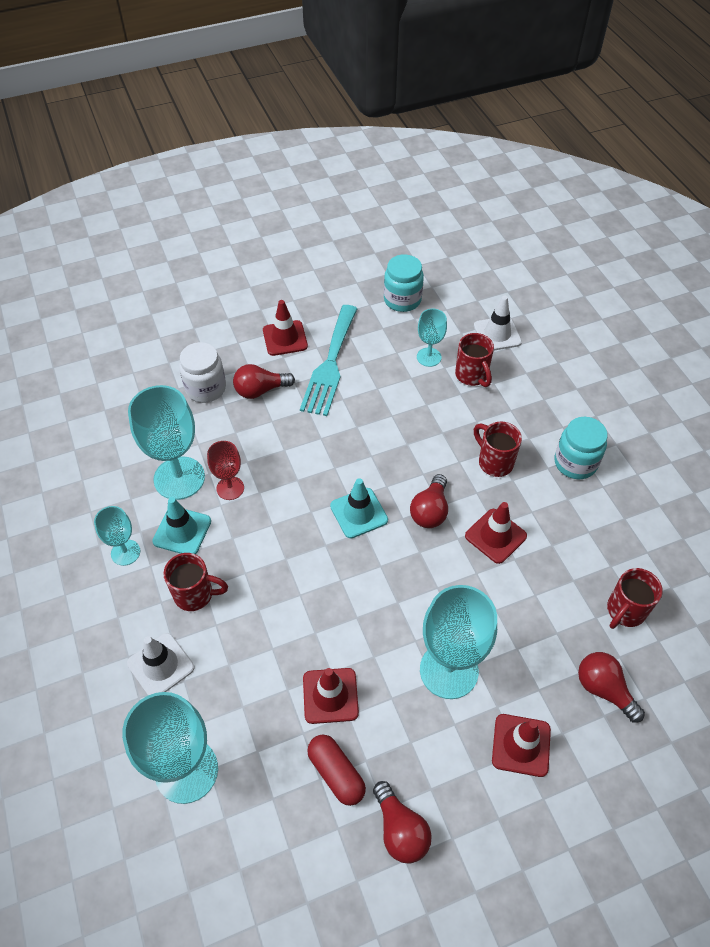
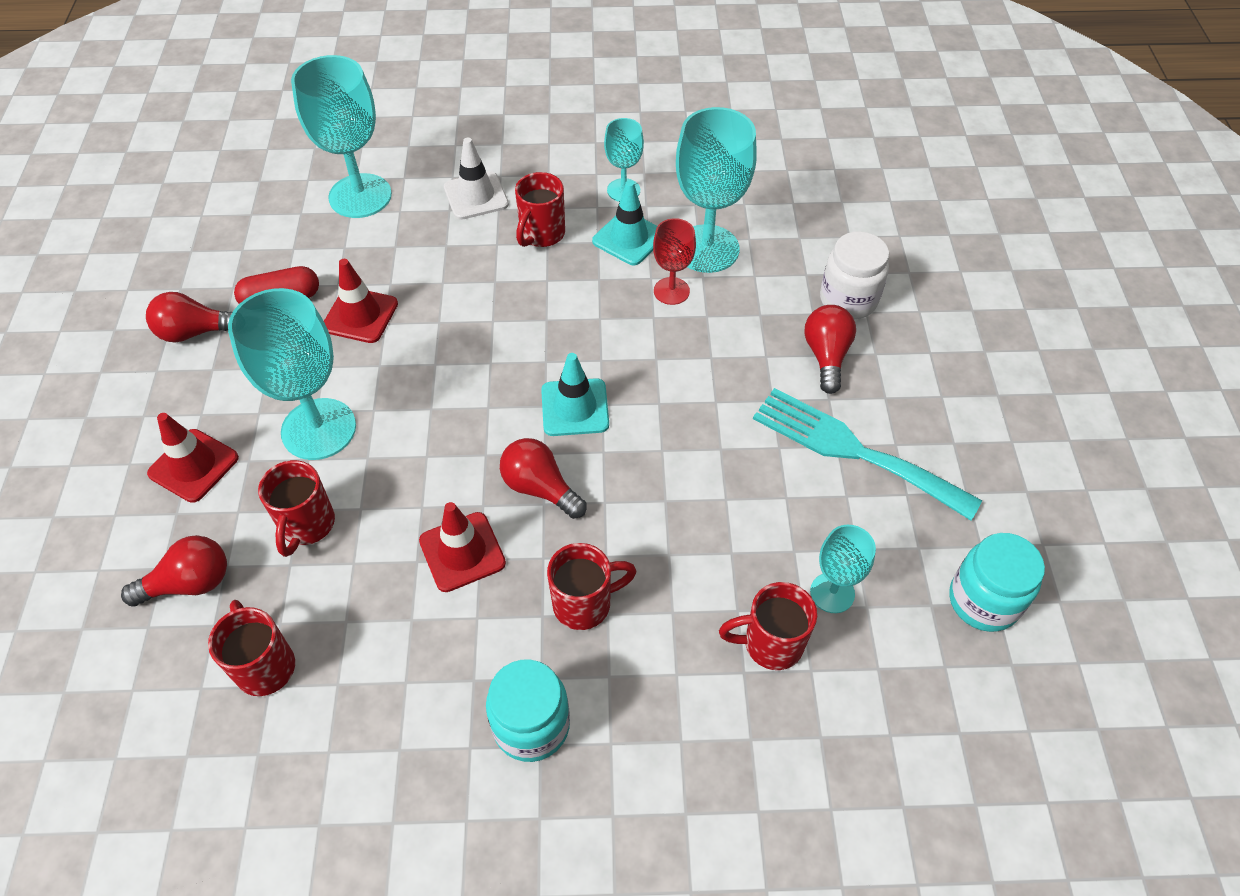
camera: 110 degrees right, 0 degrees up
(285, 338) = (925, 409): red traffic cone -> none
(497, 334) = (860, 730): white traffic cone -> none
(525, 637) = (307, 525): none -> red mug

